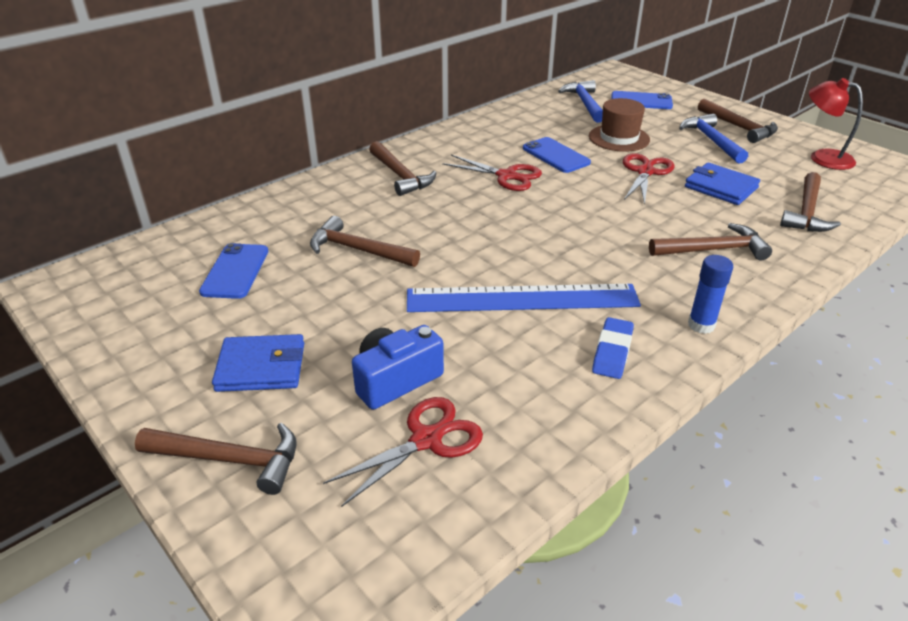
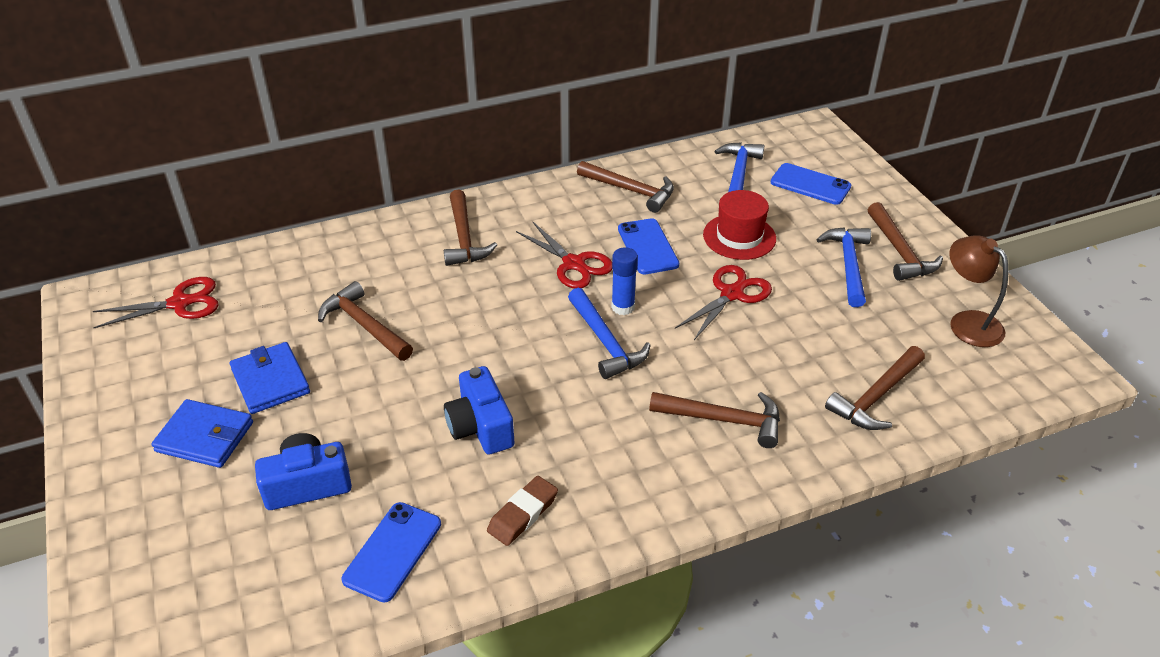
camera: 20 degrees right, 5 degrees up
(229, 460) = (131, 522): brown hammer -> brown hammer (630, 190)
(235, 271) = (241, 322): blue phone -> blue phone (392, 551)
(426, 439) = (295, 554): red scissors -> red scissors (180, 303)
(522, 298) = (480, 427): blue ruler -> blue camera
(576, 220) = (605, 342): none -> blue hammer
(612, 352) = (523, 514): blue eraser -> brown eraser
(619, 138) = (739, 237): brown hat -> red hat
(701, 325) = (635, 509): blue glue stick -> blue glue stick (623, 307)
(721, 187) = (803, 337): blue wallet -> blue wallet (270, 381)
(822, 157) = (967, 322): red lamp -> brown lamp

